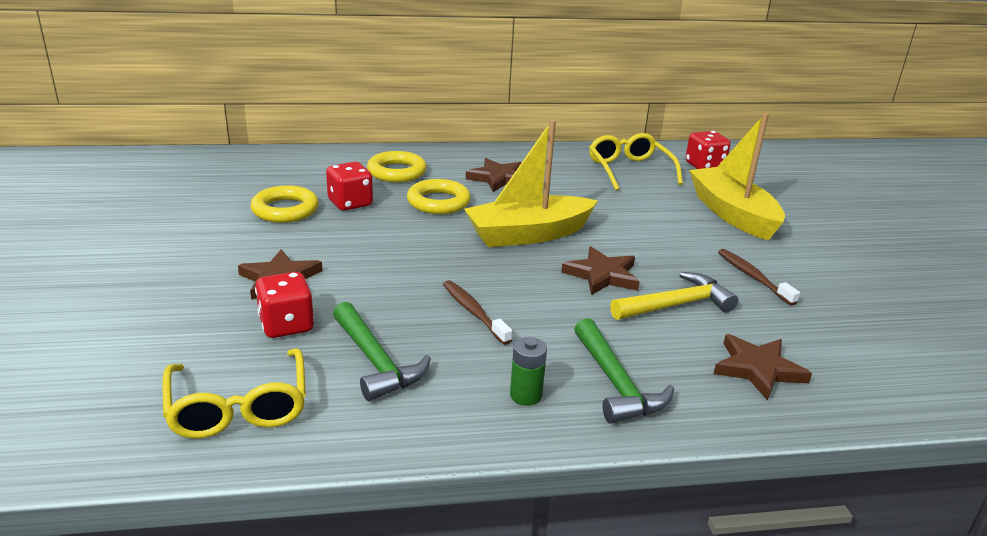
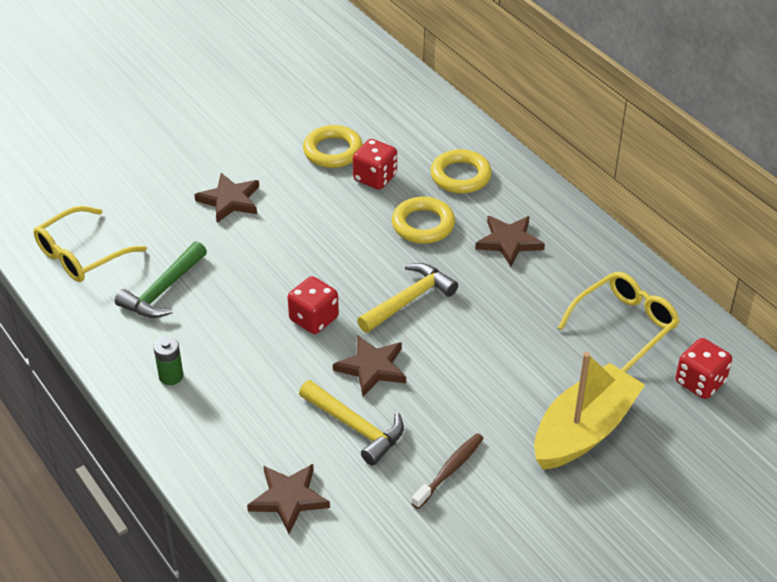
camera: 65 degrees right, 15 degrees up
(286, 325) = (176, 231): red dice -> red dice (314, 319)
(474, 312) = (257, 313): brown toothbrush -> none
(528, 234) = (409, 300): yellow boat -> yellow hammer
(616, 384) = (214, 419): green hammer -> none

